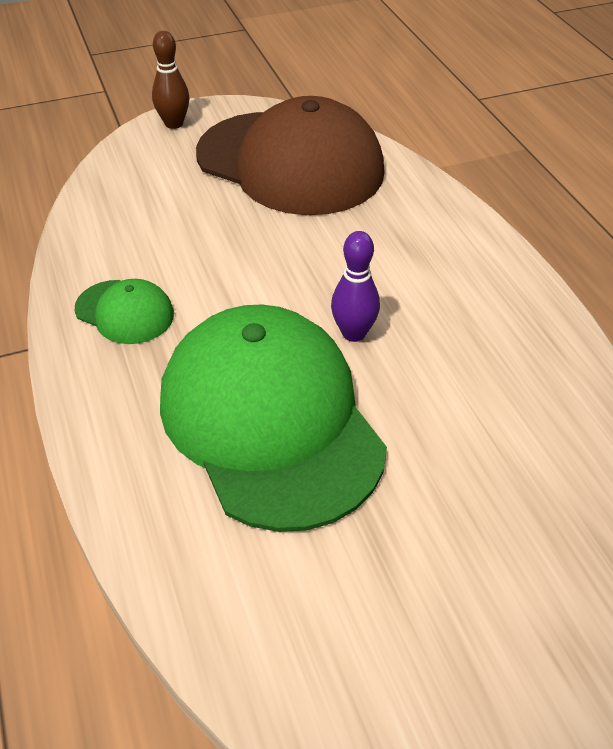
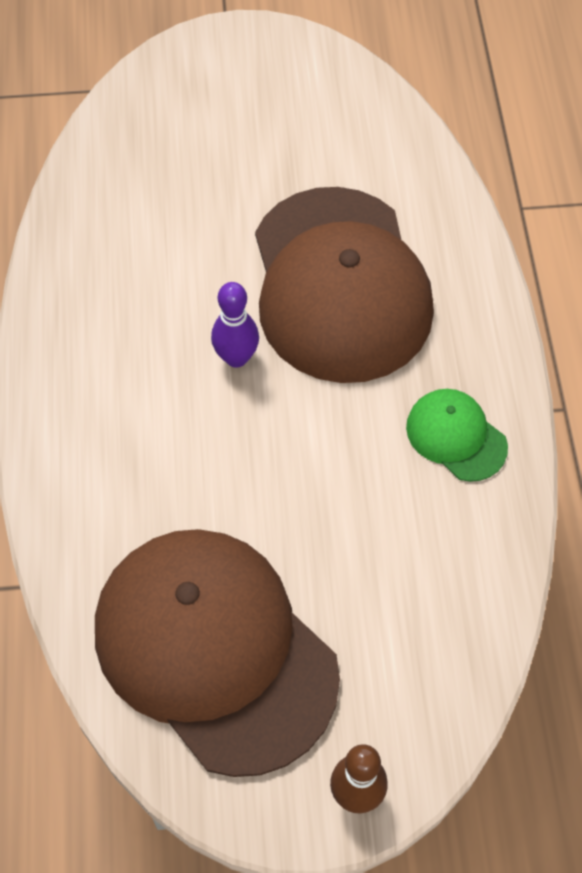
camera: 165 degrees left, 15 degrees up
(270, 421) = (340, 285): green cap -> brown cap

